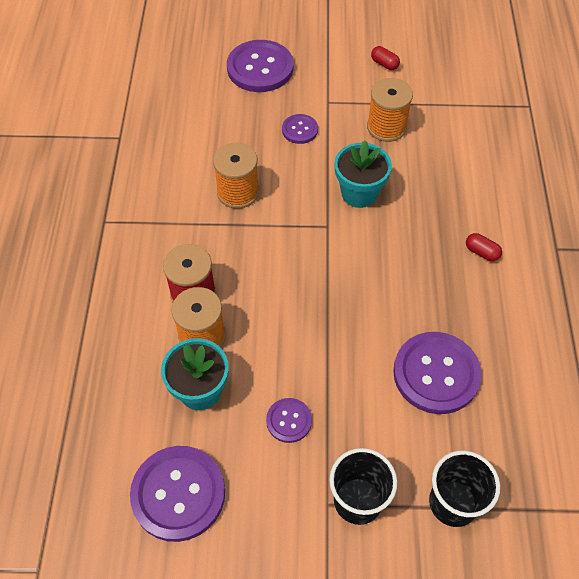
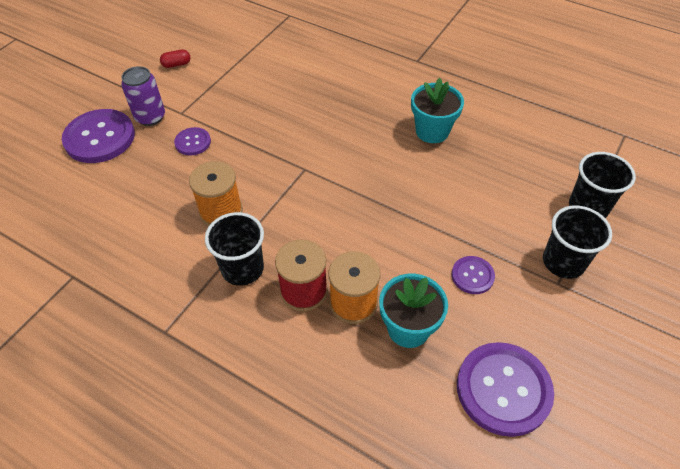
camera: 60 degrees left, 5 degrees down
(189, 239) = (242, 269): none -> black cup
(307, 85) = (150, 117): none -> purple can
(359, 193) = (288, 136): turquoise flower pot -> turquoise flower pot (432, 131)
(386, 127) = (239, 92): orange spool -> none
(436, 374) = (480, 167): purple button -> none
(481, 252) = (394, 96): red capsule -> none

